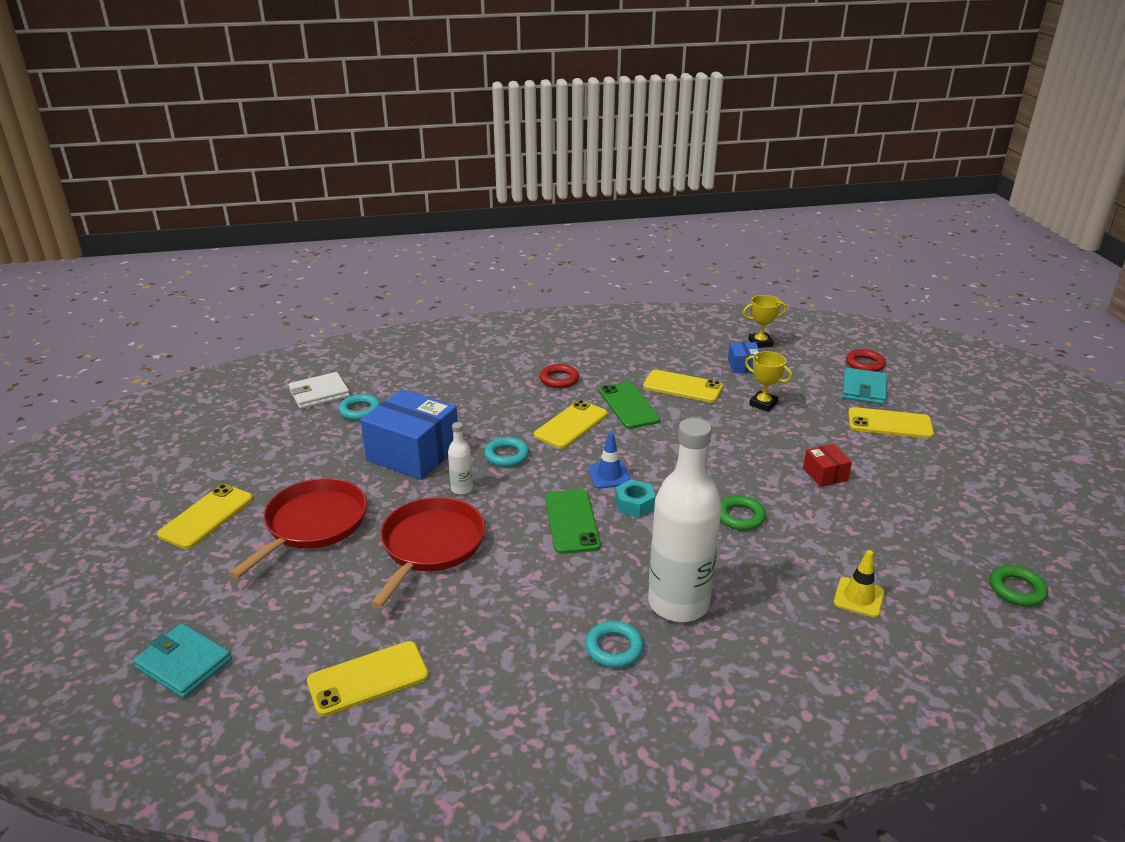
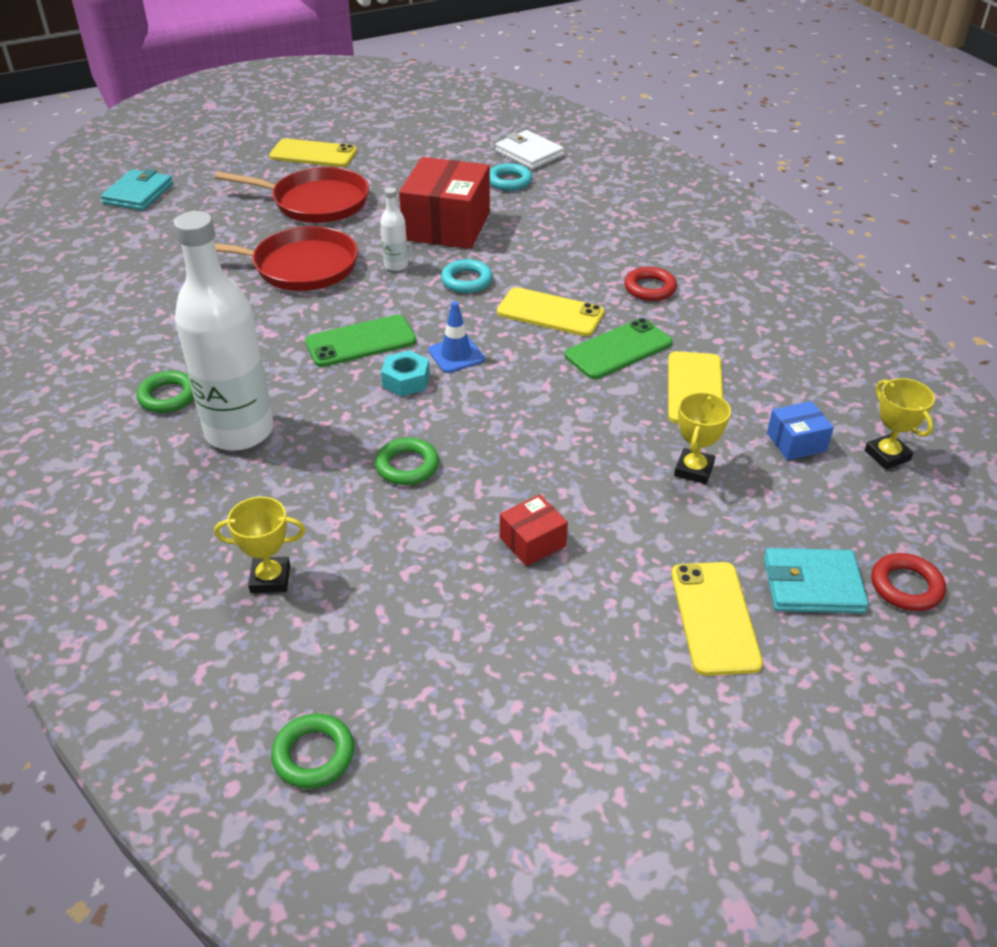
camera: 75 degrees right, 10 degrees up
(368, 678) = (124, 273): yellow phone -> none
(413, 453) = (446, 226): blue box -> red box
(614, 648) = (168, 396): turquoise ring -> green ring
(858, 597) = (270, 579): yellow traffic cone -> yellow trophy

